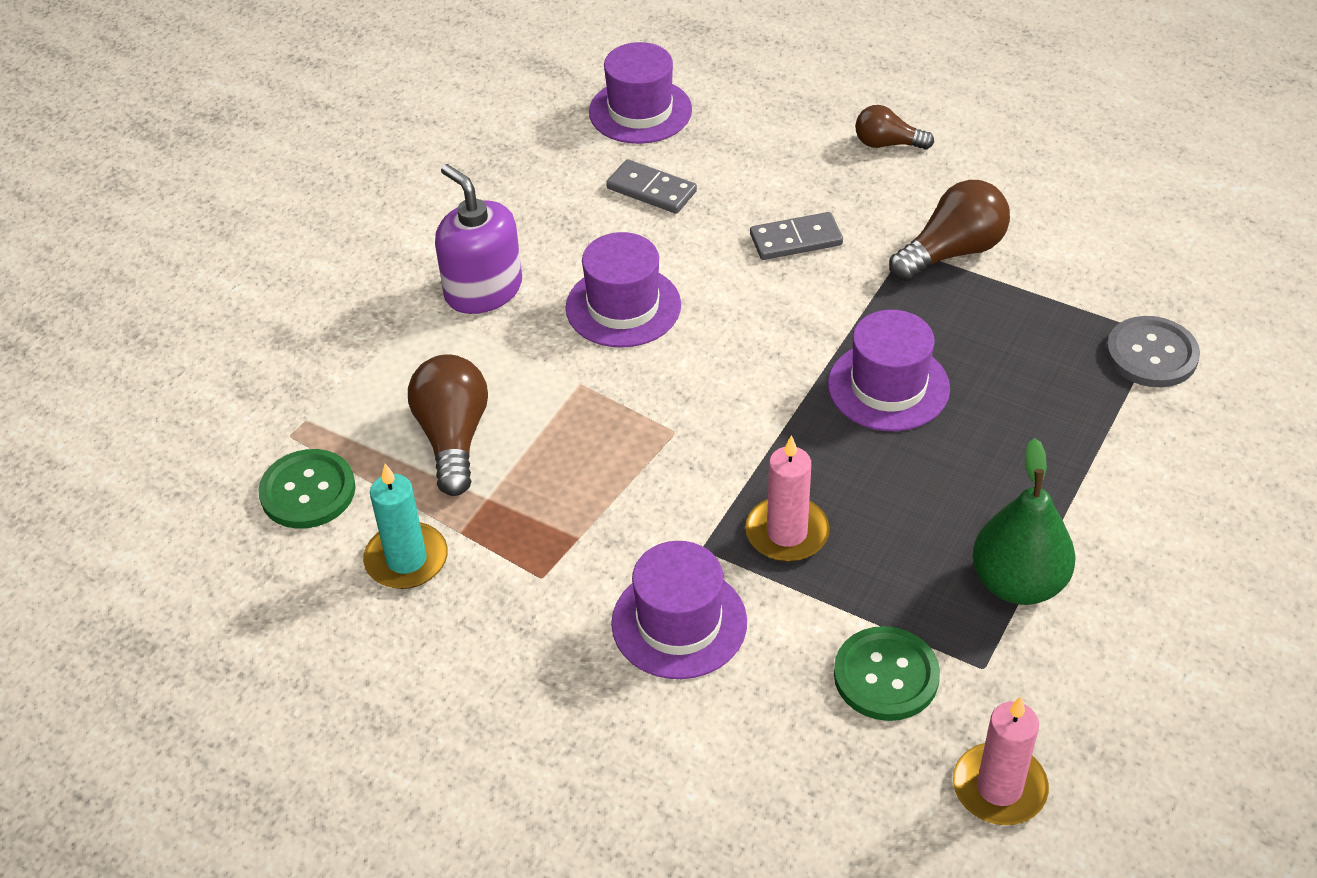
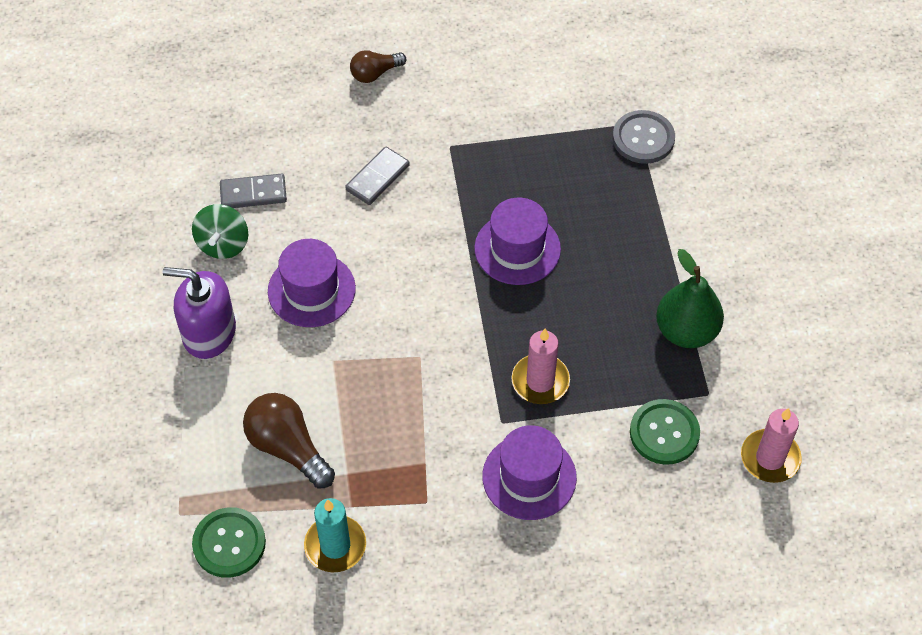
camera: 40 degrees left, 10 degrees up
(576, 219) = (223, 244): none -> green spinning top
(640, 111) = (191, 136): purple hat -> none
(952, 252) = (478, 132): brown light bulb -> none

